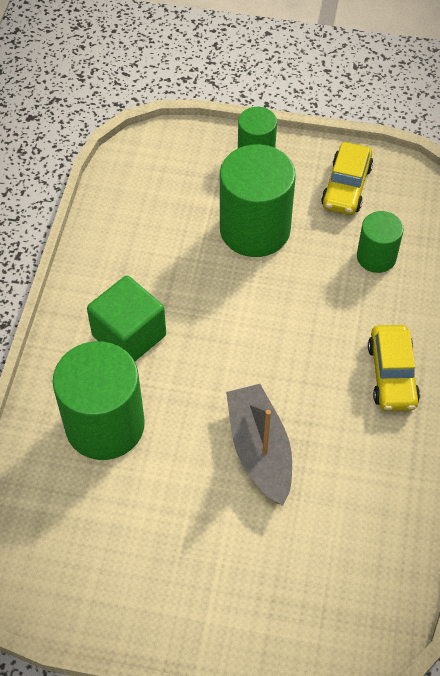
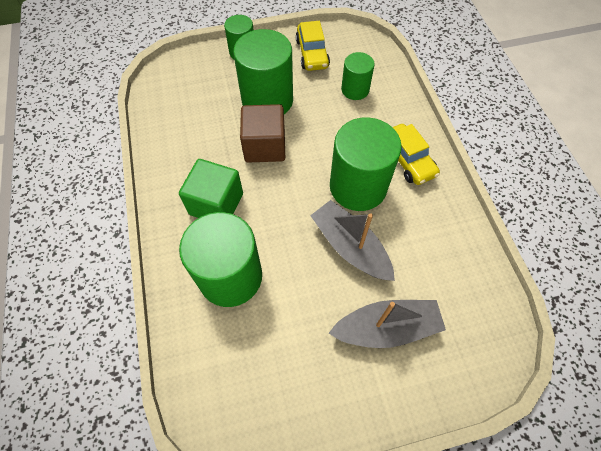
camera: 25 degrees left, 5 degrees up
(221, 288) = (265, 146): none -> brown cube
(251, 557) = (386, 327): none -> grey boat
(309, 382) = (358, 186): none -> green cylinder

